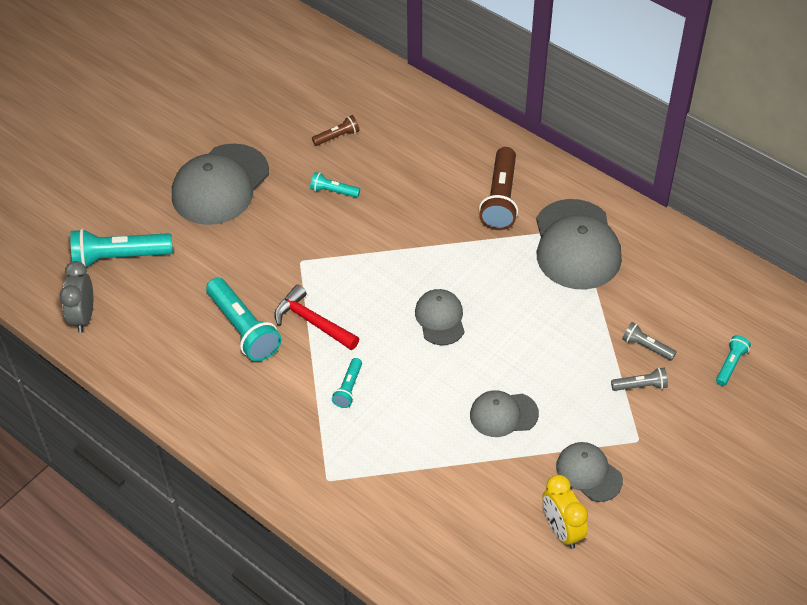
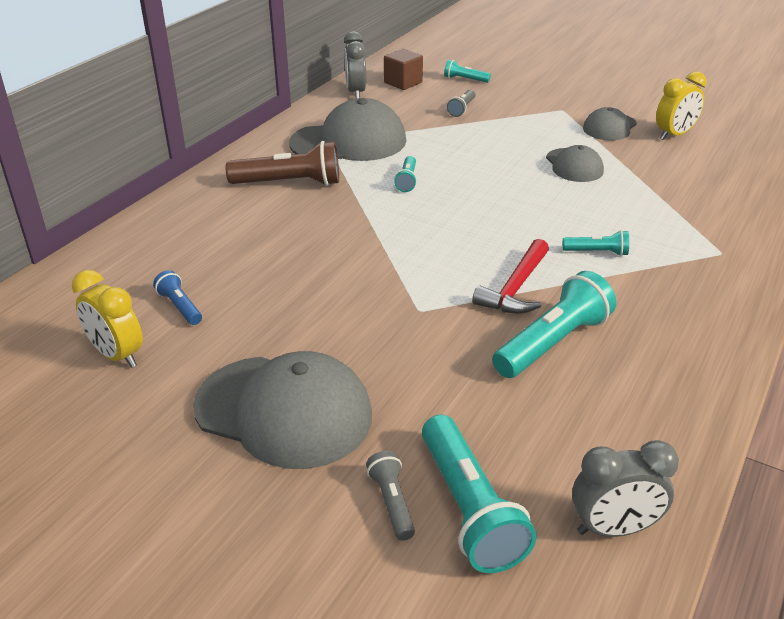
camera: 100 degrees left, 15 degrees down
(294, 110) = (117, 355): none -> yellow clock
(333, 191) = (288, 298): turquoise flashlight -> turquoise flashlight (407, 181)
(337, 137) = (180, 307): brown flashlight -> blue flashlight
(440, 318) = (473, 206): grey cap -> none
(640, 386) = (505, 110): grey flashlight -> grey flashlight (392, 502)
(696, 261) = (355, 92): none -> grey clock
(722, 305) = (403, 83): none -> brown cube

